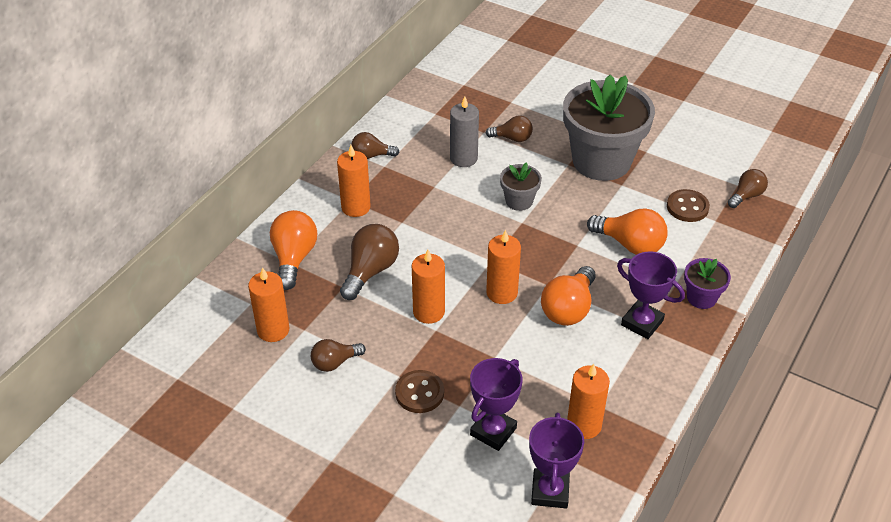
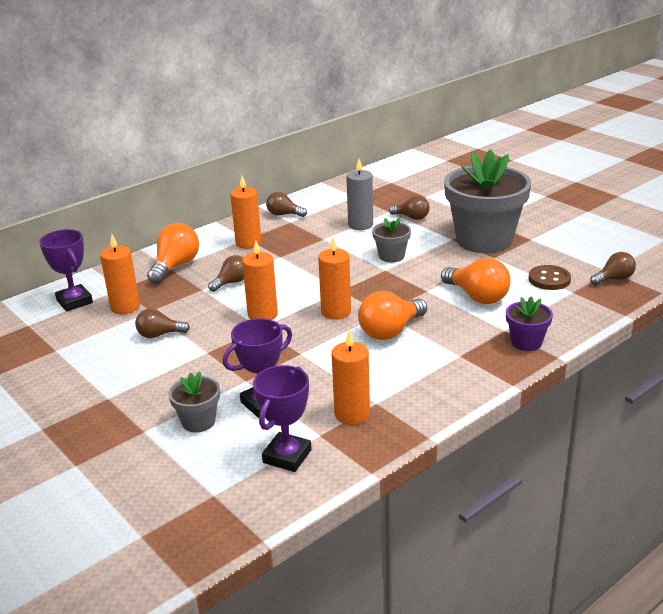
camera: 20 degrees right, 15 degrees down
(370, 271) = (232, 282): brown light bulb -> brown light bulb, size x0.62
(419, 393) = (216, 366): brown button -> none
(442, 469) = (198, 421): none -> grey flower pot
(642, 323) = (455, 351): purple trophy -> purple trophy (74, 301)

